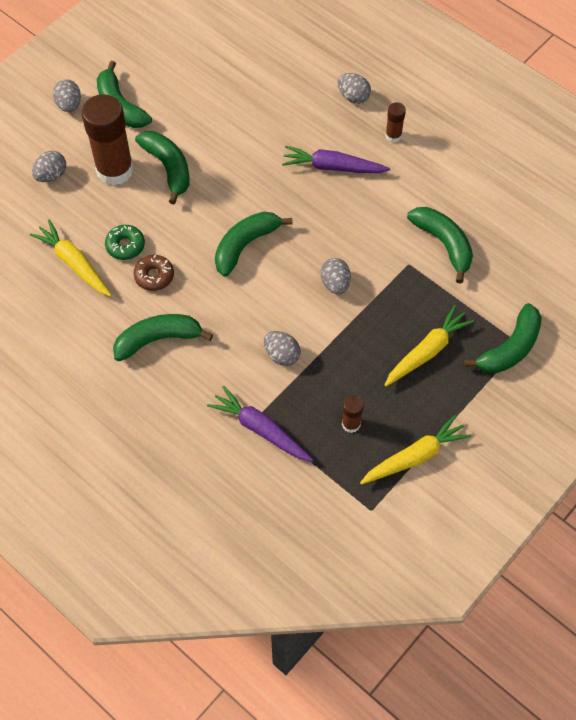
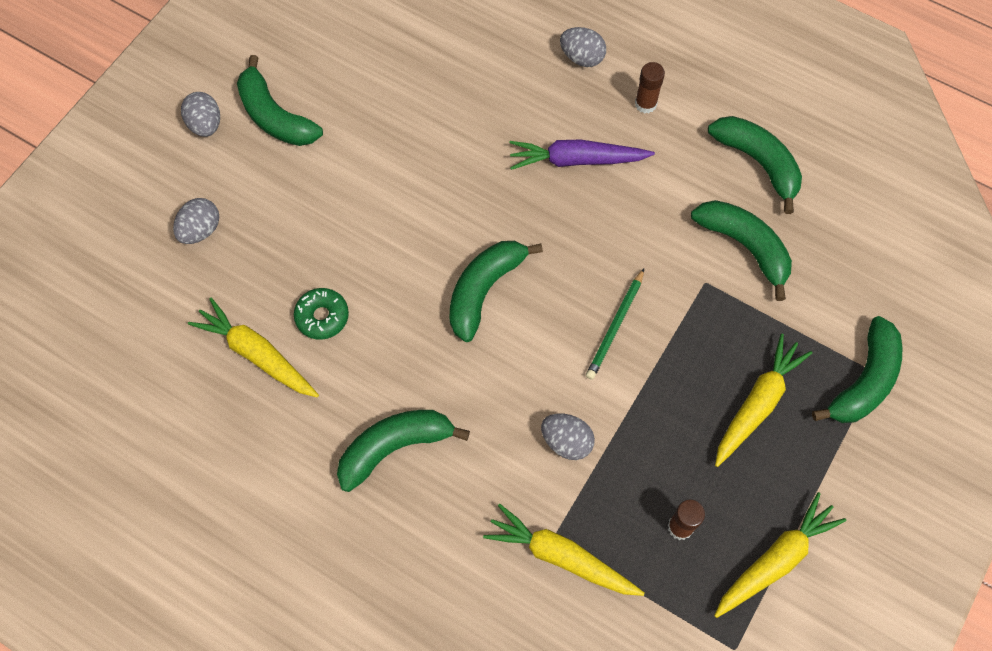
camera: 10 degrees left, 5 degrees up
(115, 170) = (286, 209): brown glue stick -> none
(154, 276) = (370, 355): brown donut -> none
(168, 168) = (358, 195): green banana -> green banana (758, 163)
(260, 429) = (561, 556): purple carrot -> yellow carrot
(335, 284) = (615, 326): grey egg -> green pencil

